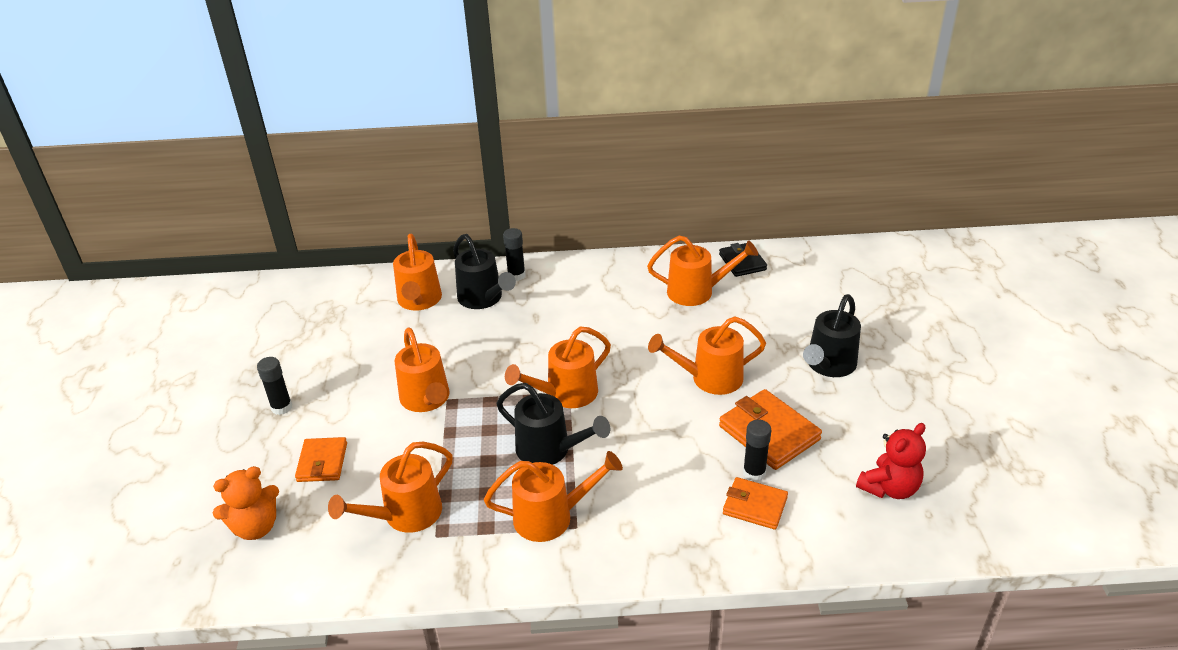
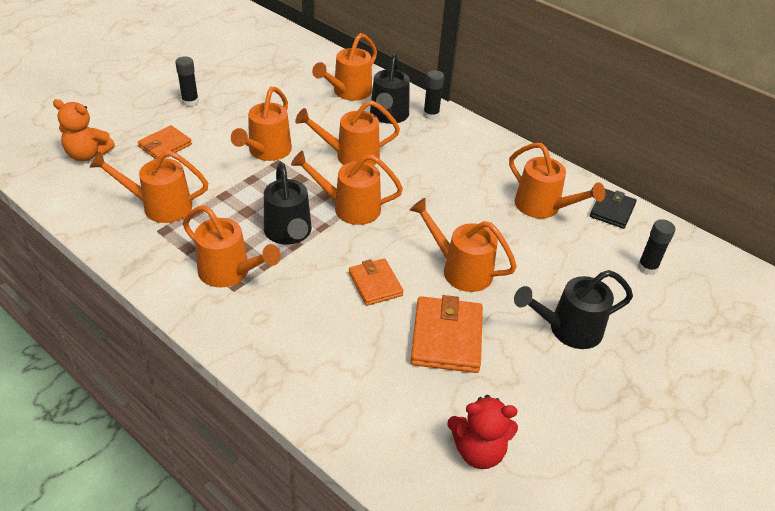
camera: 40 degrees right, 5 degrees up
(503, 353) = (350, 156): none -> orange watering can
(754, 473) = (394, 354): black glue stick -> black glue stick (647, 268)
(754, 506) = (360, 375): orange wallet -> orange wallet (375, 284)

